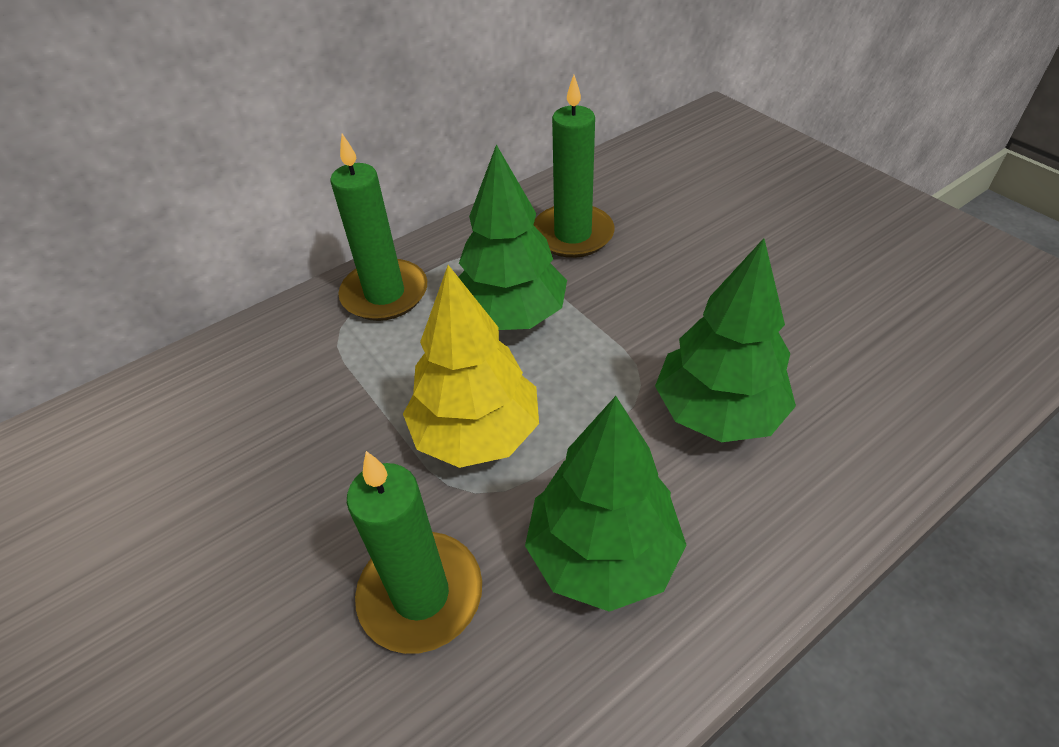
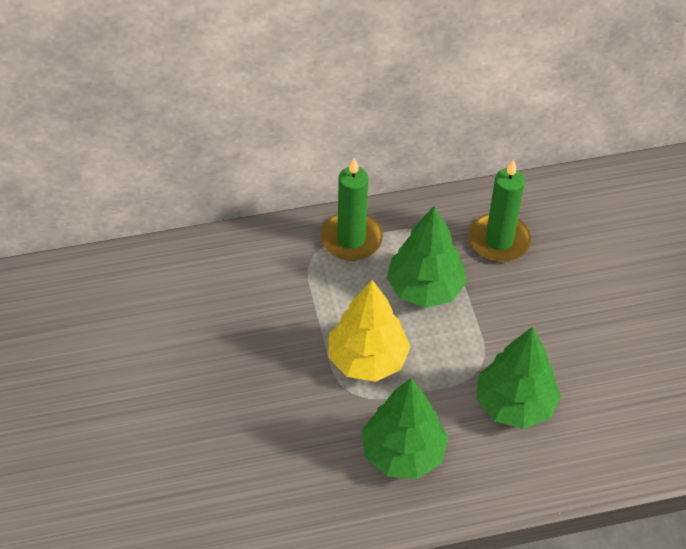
camera: 20 degrees right, 5 degrees up
(421, 594) = (301, 433): green candle -> none

